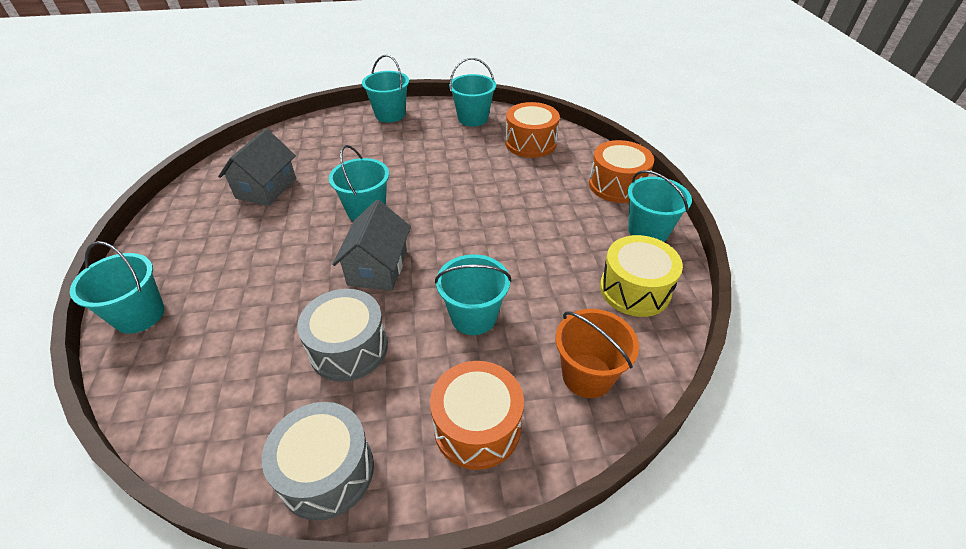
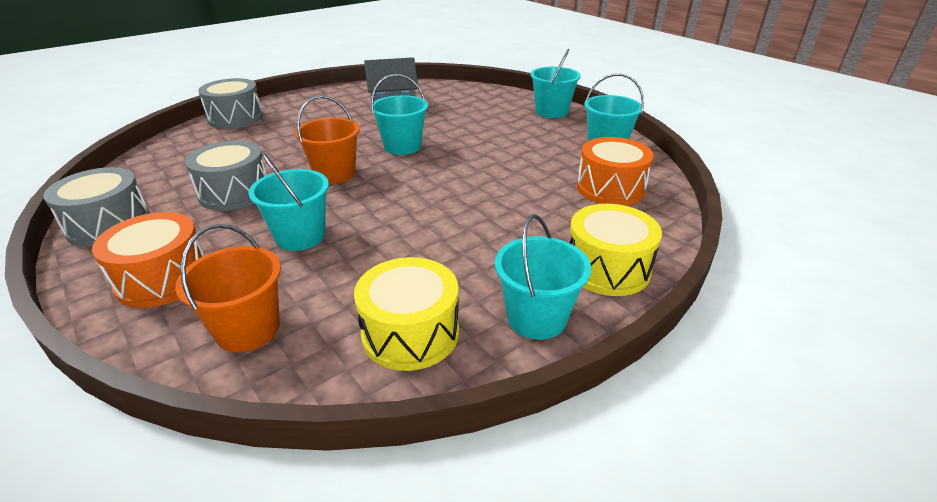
camera: 60 degrees right, 10 degrees down
(139, 315) = (236, 118): turquoise bucket -> grey drum
(378, 268) = (334, 174): grey house -> orange bucket
(617, 185) = (607, 268): orange drum -> yellow drum

